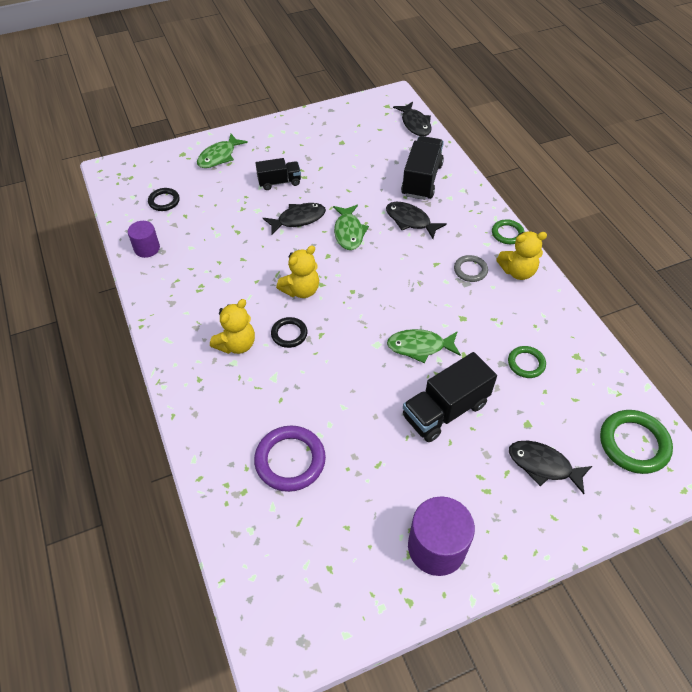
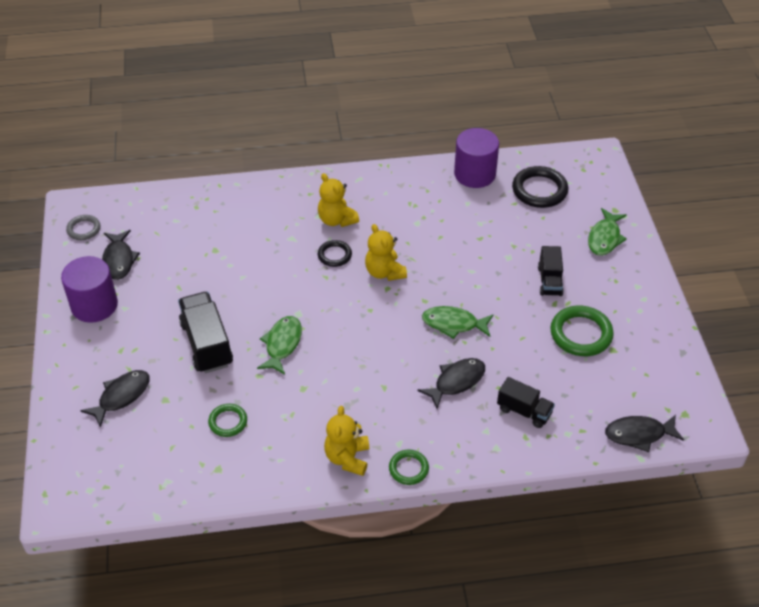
camera: 105 degrees right, 5 degrees down
(147, 248) = (475, 174): purple cylinder -> purple cylinder, size x1.68
(164, 201) = (539, 190): black ring -> black ring, size x1.71
(219, 156) = (605, 238): green fish -> green fish turned 120 degrees counterclockwise
(290, 460) = (209, 236): purple ring -> none
(298, 219) = (485, 287): black fish -> black fish (119, 260)
(421, 180) = (524, 411): black truck -> black truck, size x0.62
(470, 270) = (364, 414): grey ring -> grey ring (84, 229)
(633, 444) = (105, 474): green ring -> green ring (581, 334)

